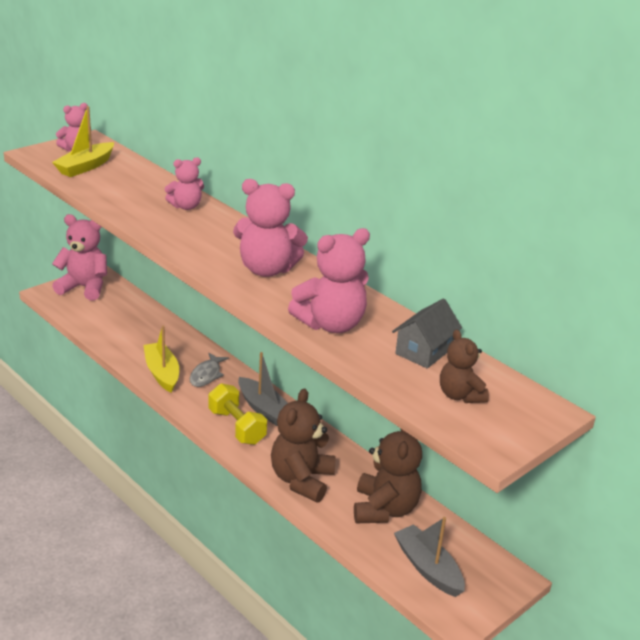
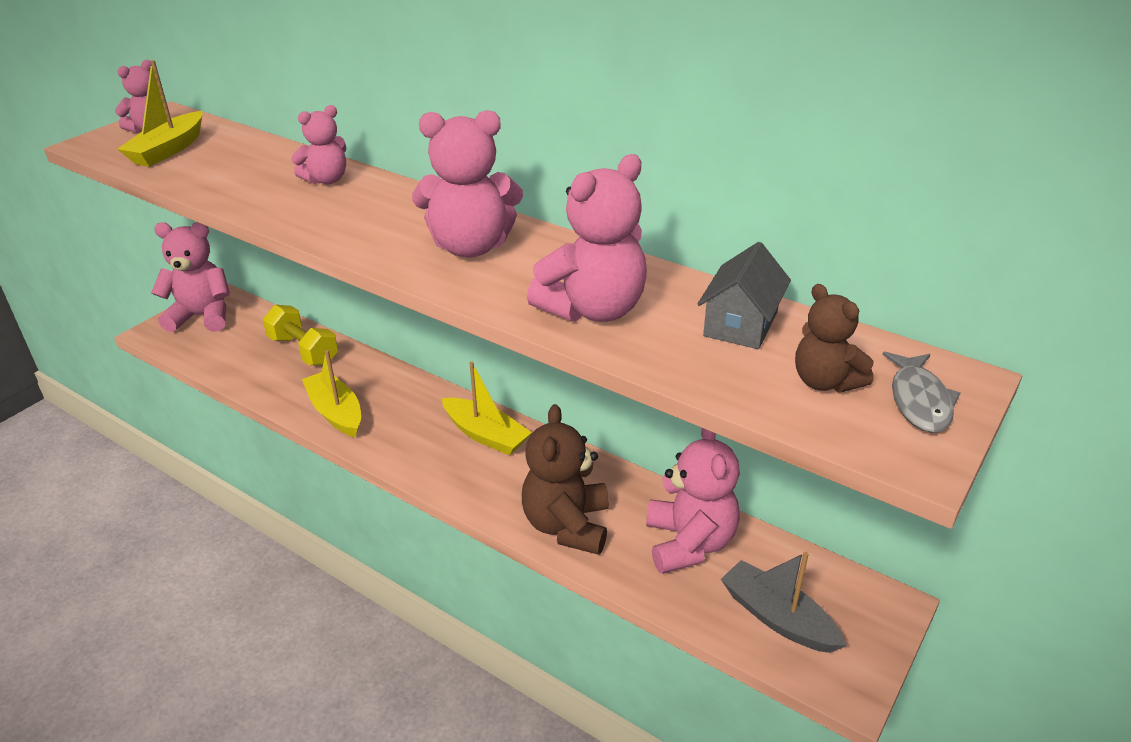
camera: 10 degrees left, 5 degrees up
(206, 375) = (396, 403): grey fish -> grey fish (919, 401)
(236, 427) = (457, 467): yellow dumbbell -> yellow dumbbell (303, 350)
(264, 409) = (486, 435): grey boat -> yellow boat
(384, 509) = (689, 543): brown teddy bear -> pink teddy bear

